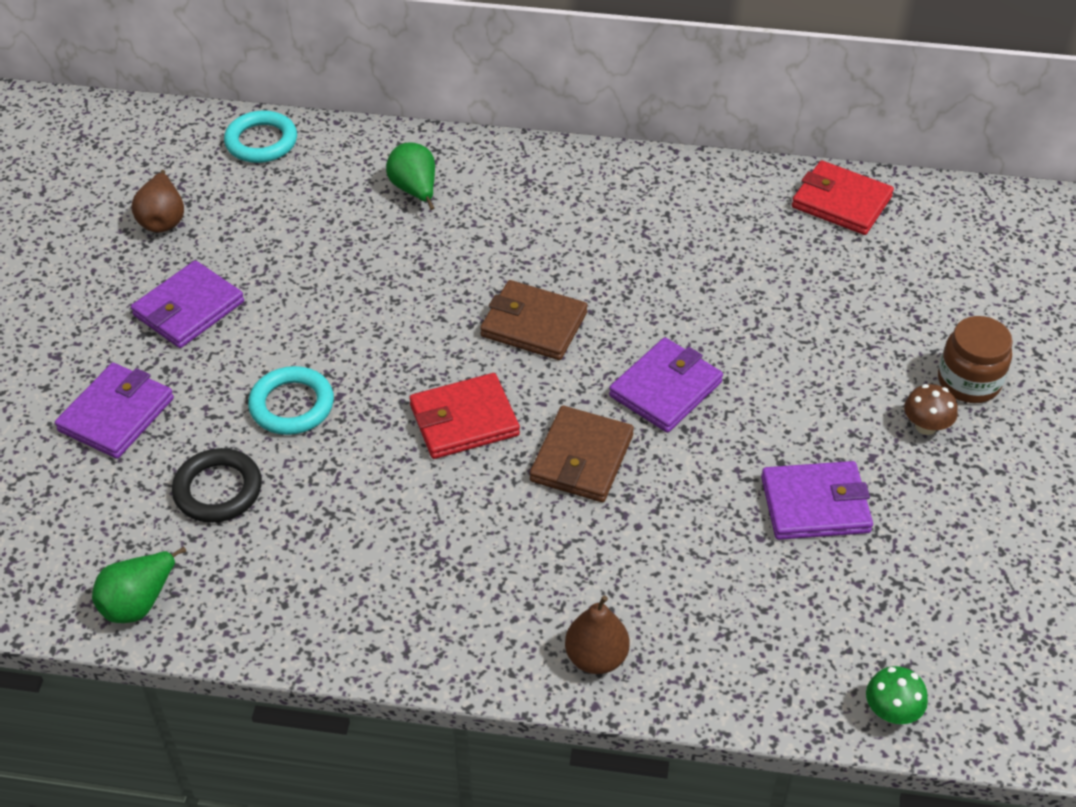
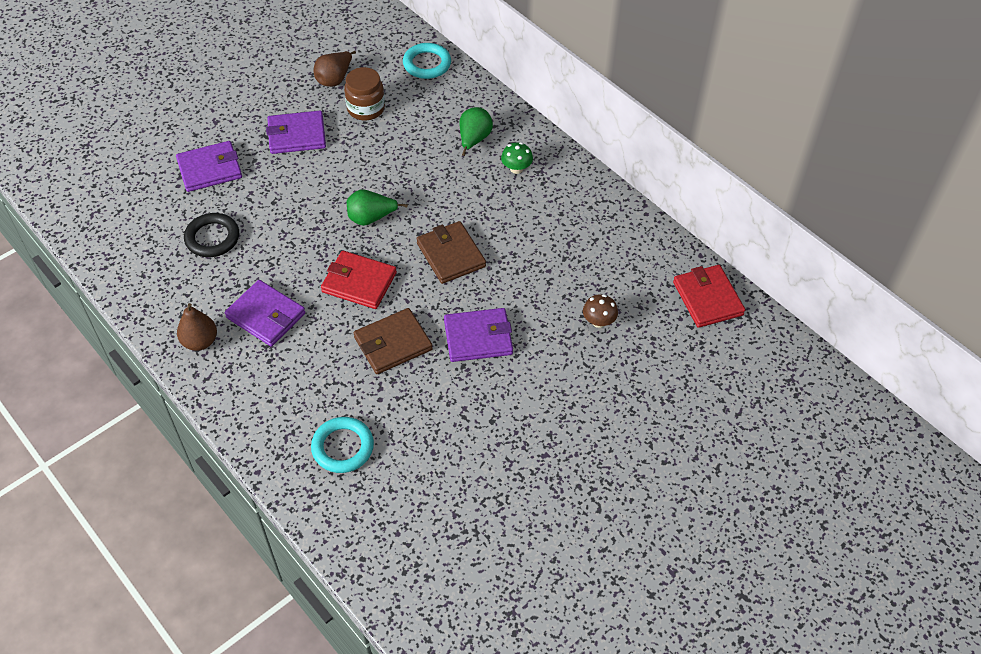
camera: 40 degrees right, 5 degrees up
(139, 602) = (125, 269): green pear -> green pear (371, 218)
(292, 405) = (289, 218): turquoise ring -> turquoise ring (343, 447)
(596, 657) = (284, 449): brown pear -> brown pear (200, 341)
(815, 504) = (482, 457): purple wallet -> purple wallet (266, 315)
(891, 711) = (391, 592): green mushroom -> green mushroom (516, 168)
(926, 426) = (596, 461): brown mushroom -> brown mushroom (598, 321)
(968, 382) = (653, 454): brown jar -> brown jar (366, 108)

